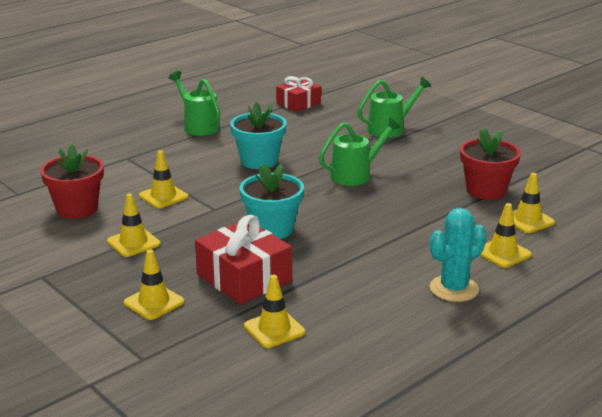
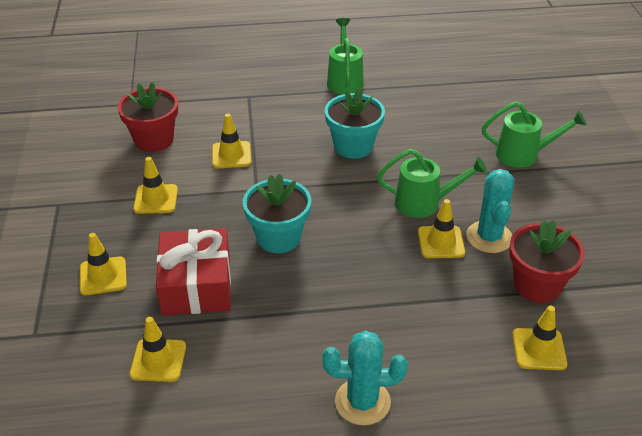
camera: 35 degrees right, 15 degrees up
(298, 103) = (465, 85): red gift -> none
(424, 178) = (489, 237): none -> turquoise cactus
(503, 253) = (462, 381): yellow traffic cone -> yellow traffic cone (441, 242)

